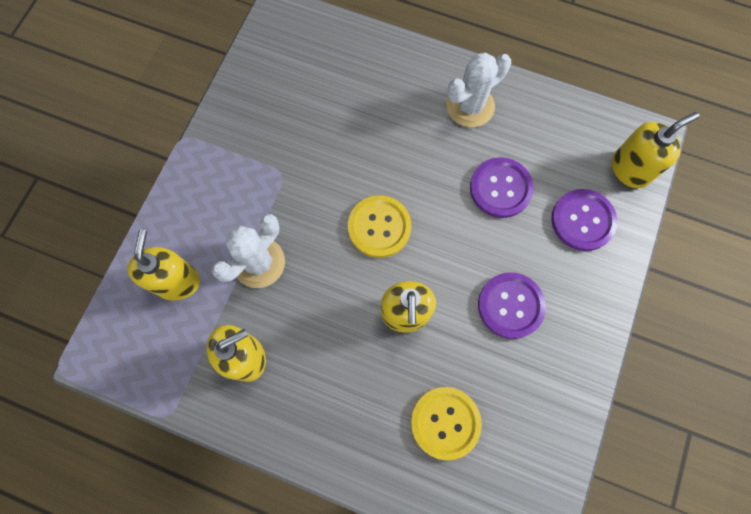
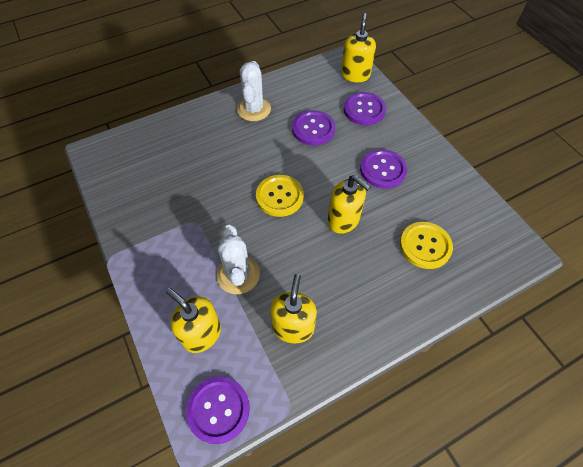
camera: 50 degrees left, 15 degrees down
(123, 354) = (218, 409): none -> purple button

